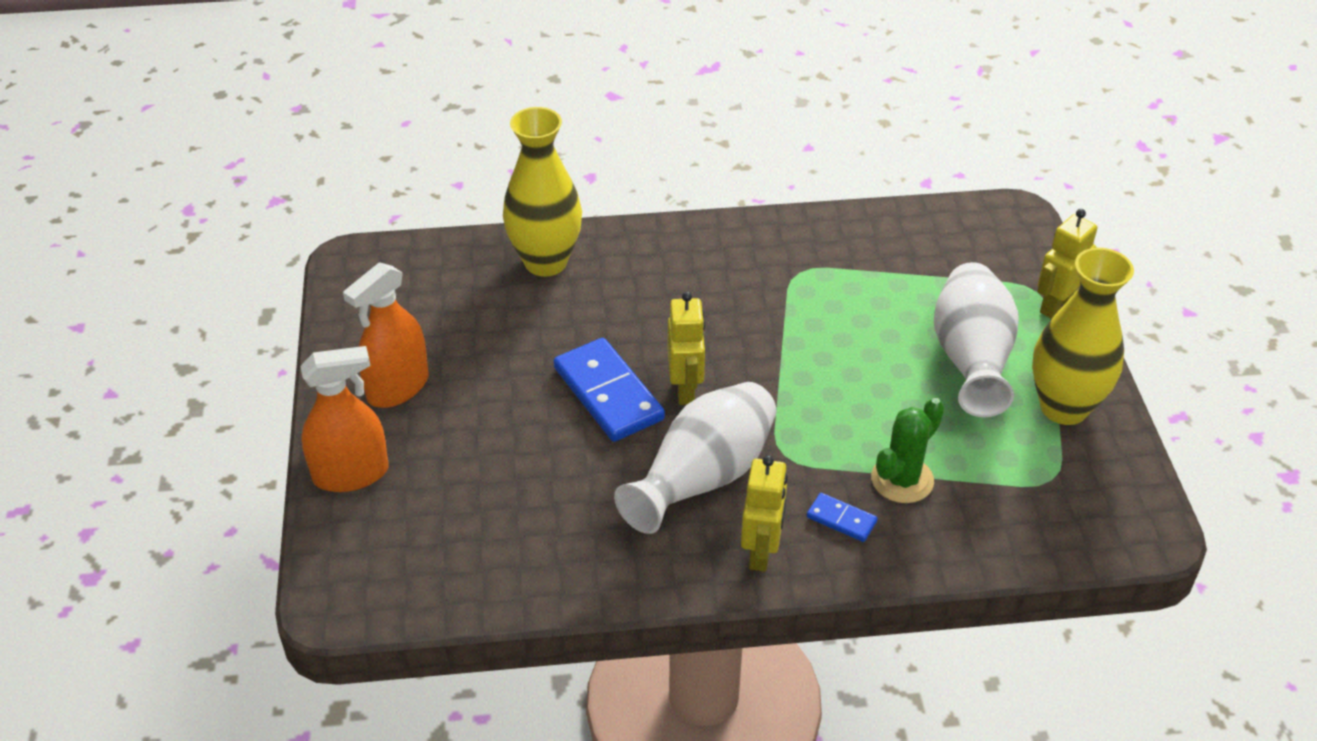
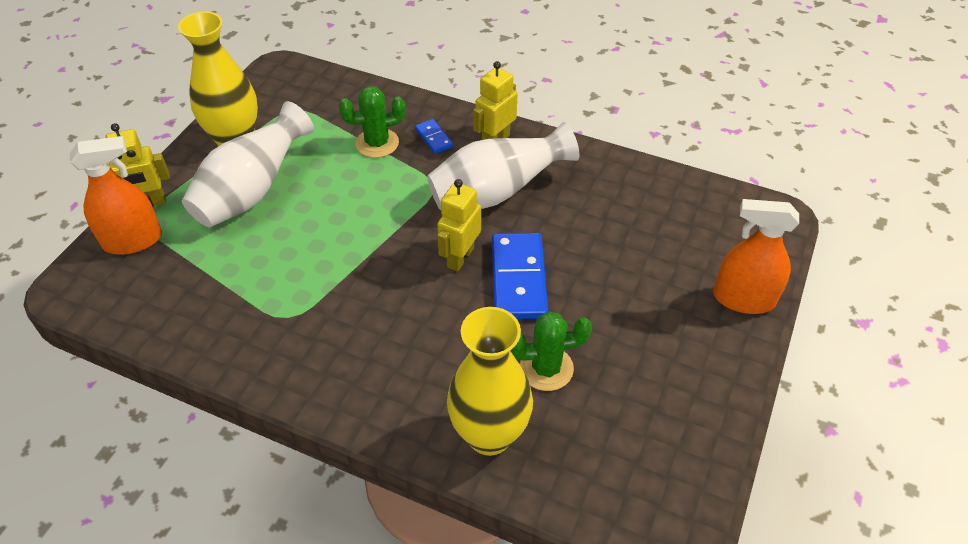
camera: 150 degrees left, 5 degrees up
(398, 387) = (682, 358): orange spray bottle -> orange spray bottle (133, 240)
(527, 327) = (546, 368): none -> green cactus

